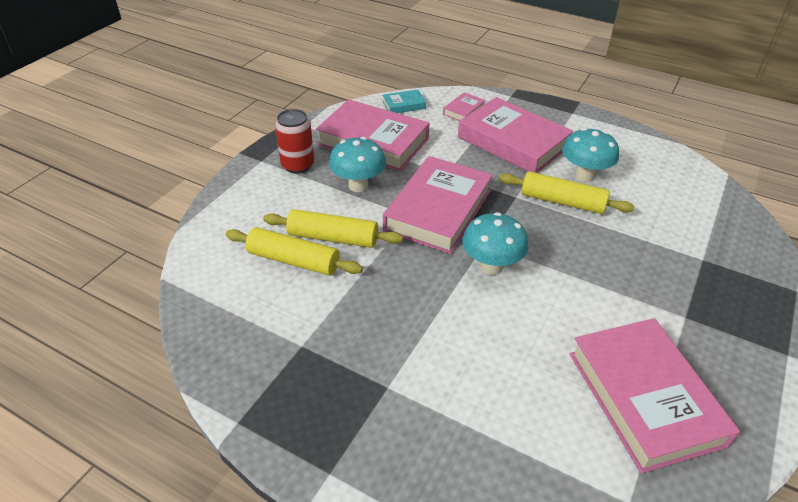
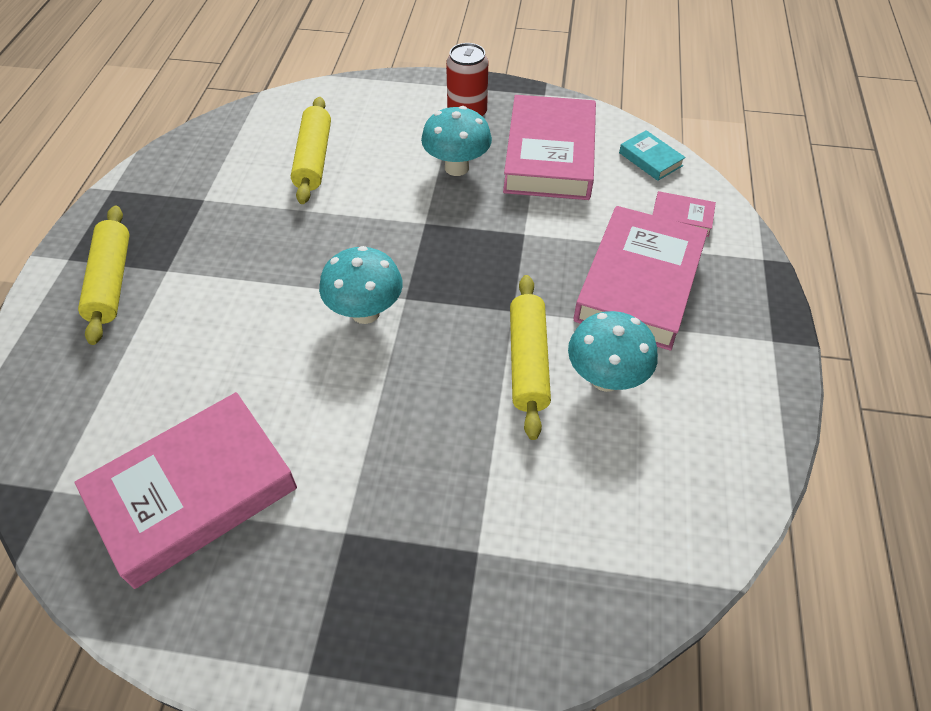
camera: 70 degrees right, 10 degrees up
(333, 238) = (359, 175): yellow rolling pin -> yellow rolling pin (111, 281)
(438, 210) = (446, 244): pink book -> none

